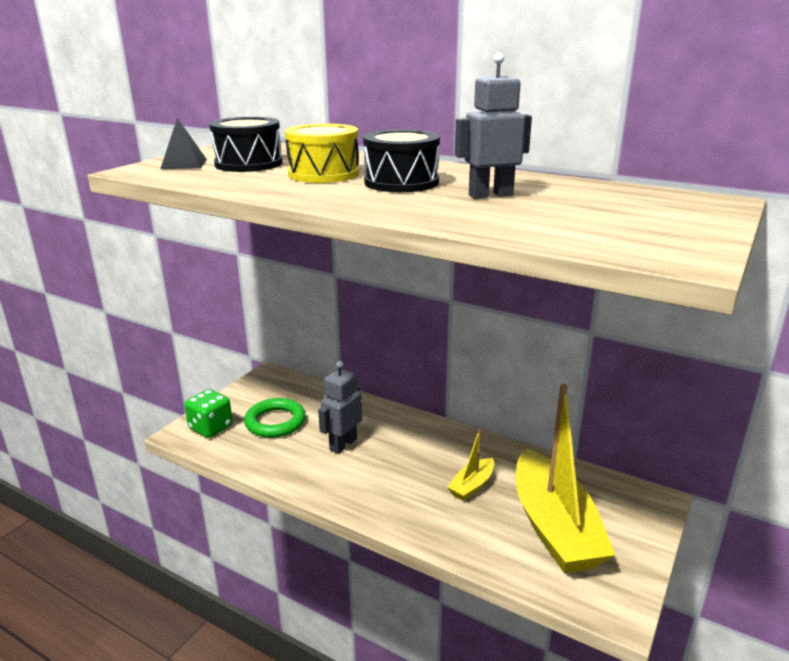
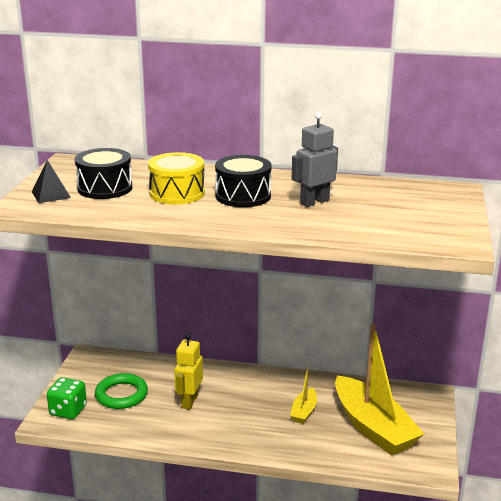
camera: 20 degrees left, 0 degrees up
(343, 444) = (189, 401): grey robot -> yellow robot

